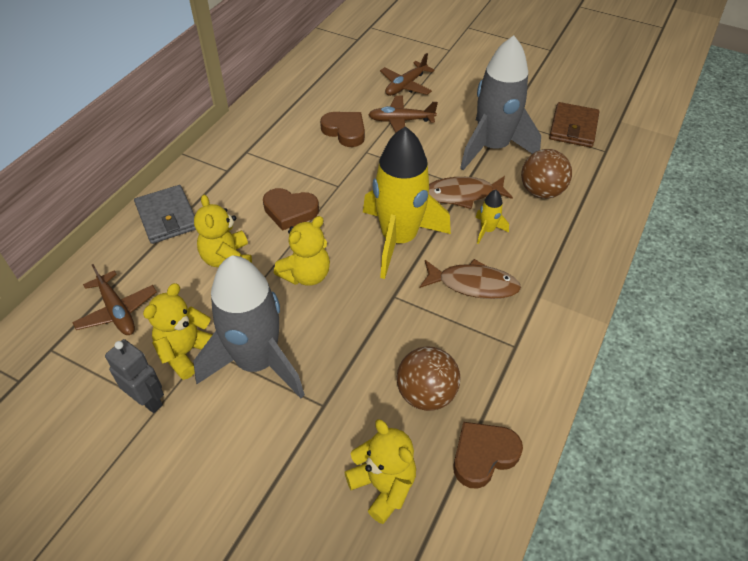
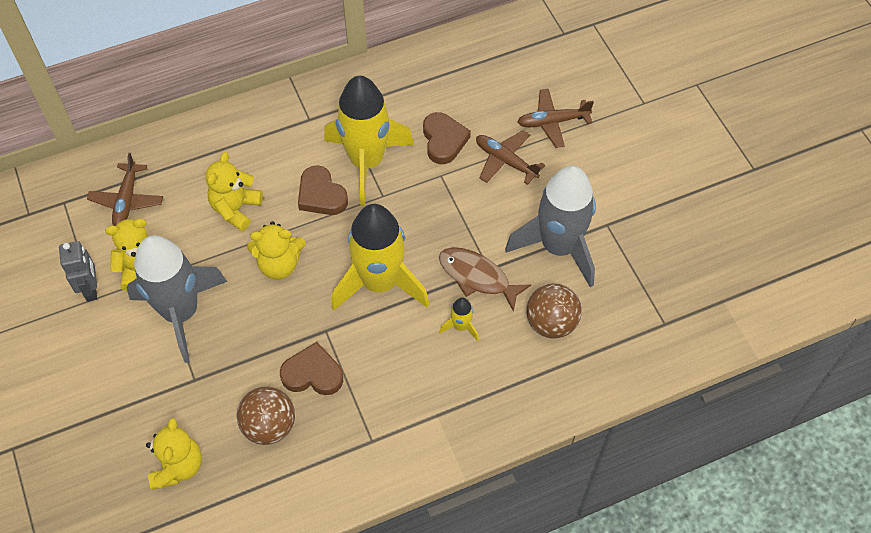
camera: 40 degrees right, 10 degrees up
(167, 217) = (226, 137): grey wallet -> none
(302, 172) = (367, 162): none -> yellow rocket
(473, 284) = (396, 366): brown fish -> none
(483, 455) = (261, 500): brown heart -> brown heart (313, 374)
(573, 128) = (663, 277): brown wallet -> none

